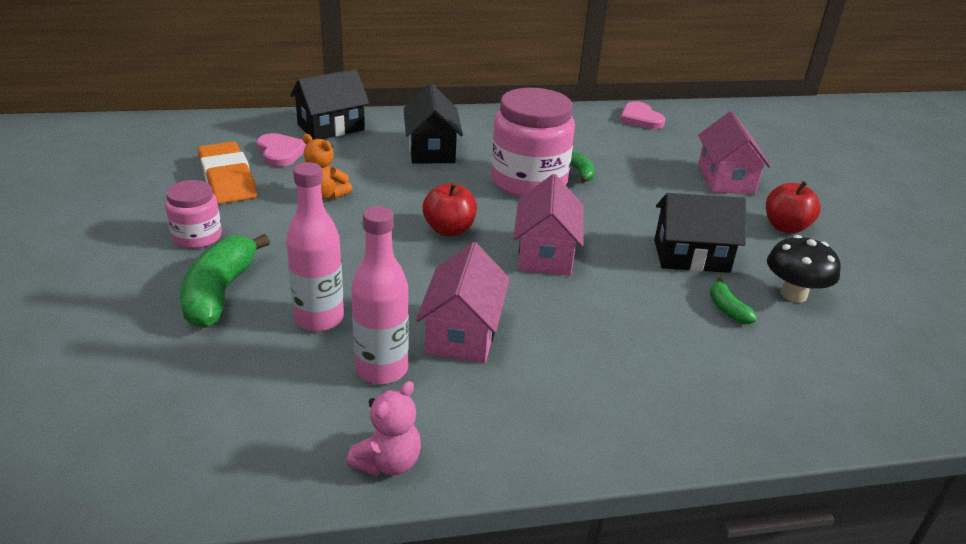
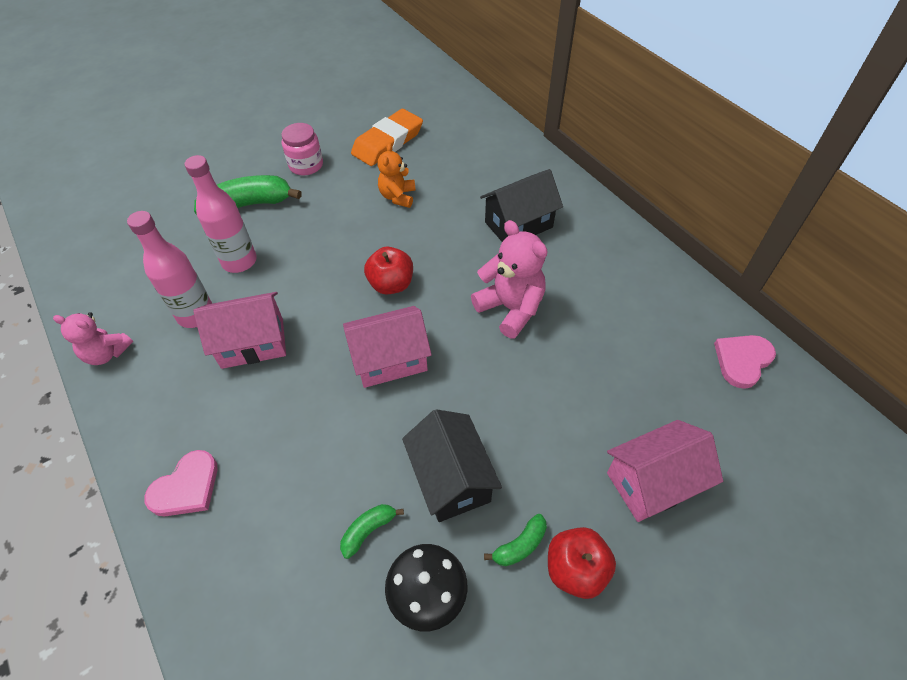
camera: 70 degrees right, 20 degrees up
(280, 152) = (445, 147): pink heart -> pink heart (186, 487)
(331, 127) = (508, 153): black house -> none
(528, 182) = (510, 308): pink jar -> pink teddy bear
(581, 173) = (560, 342): green banana -> green banana (520, 545)

